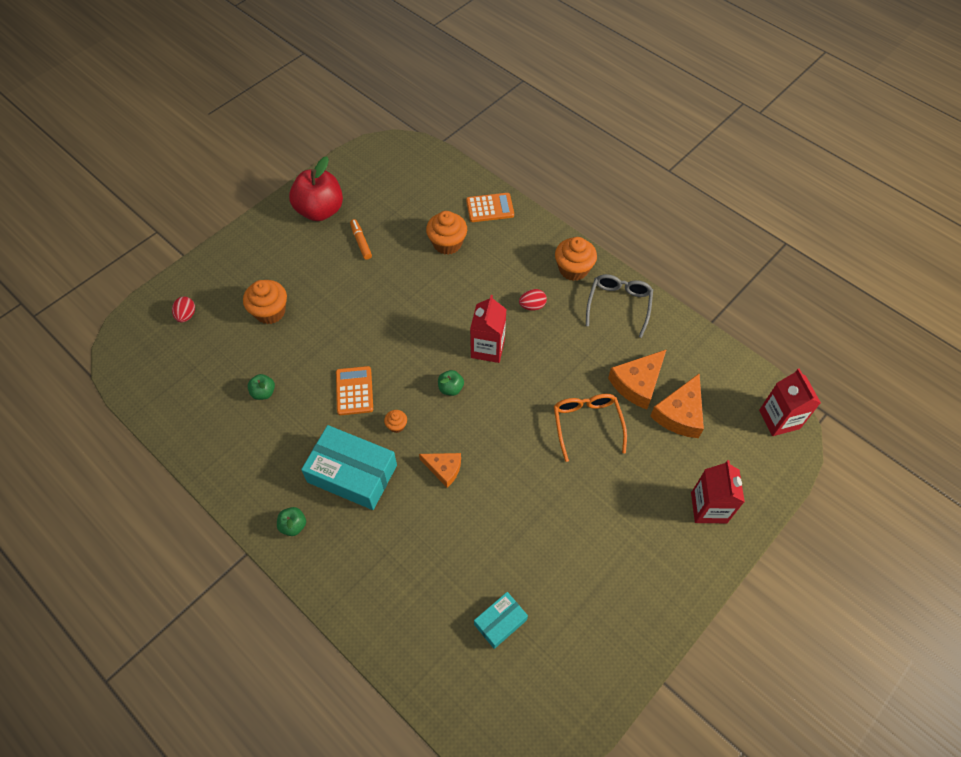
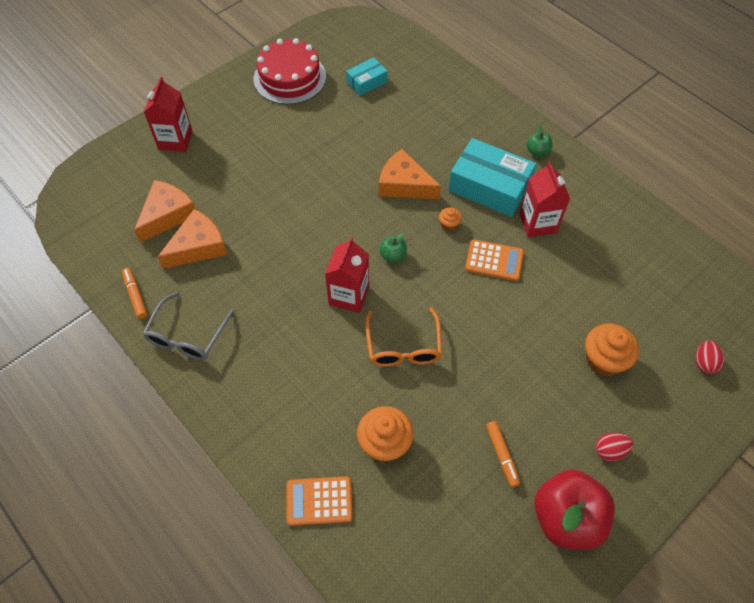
camera: 175 degrees left, 0 degrees up
(263, 392) = (589, 266): green apple -> none
(354, 391) = (494, 260): orange calculator -> orange calculator turned 75 degrees counterclockwise
(444, 469) = (404, 184): orange cheese -> orange cheese, size x1.55
(532, 306) = (289, 342): red egg -> red egg (609, 450)
(573, 269) = (227, 389): orange cupcake -> none
(587, 423) = (261, 213): orange glasses -> orange glasses (403, 347)
(601, 621) = (290, 78): none -> red cake
(676, 334) = (136, 296): none -> orange marker
(779, 419) = (74, 203): red carton -> red carton (537, 223)

